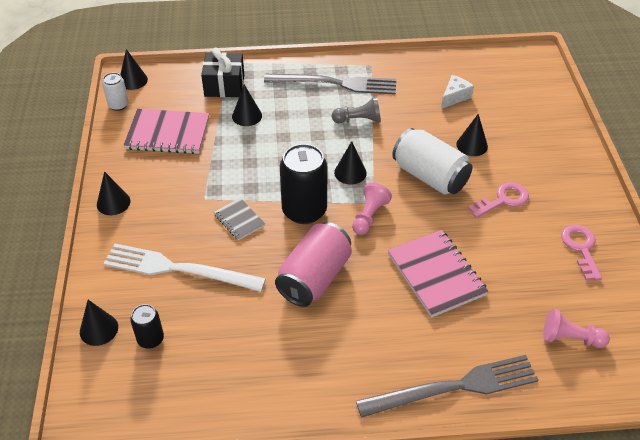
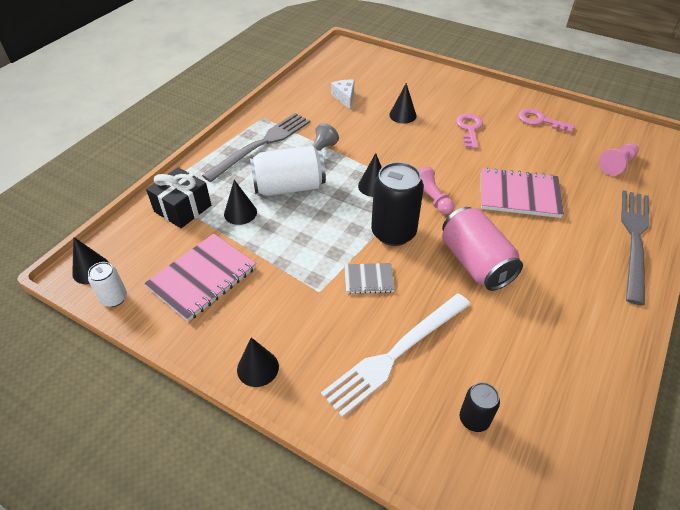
camera: 55 degrees left, 0 degrees up
(99, 329) = (432, 462): black cone -> none
(429, 176) = (416, 149): white can -> white can (289, 187)

